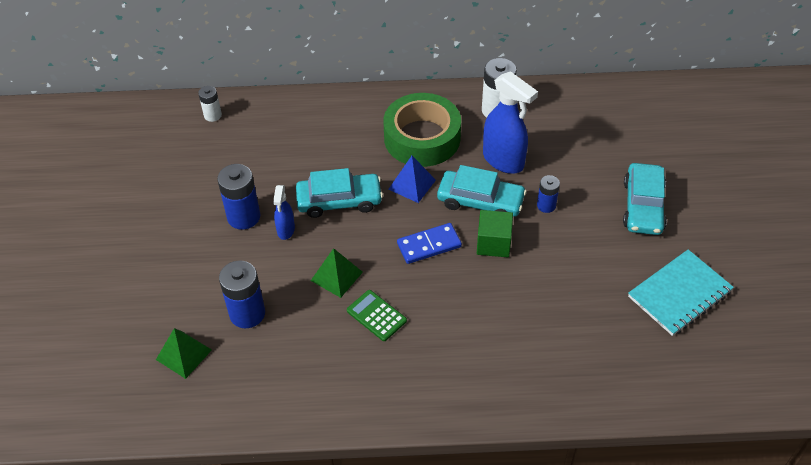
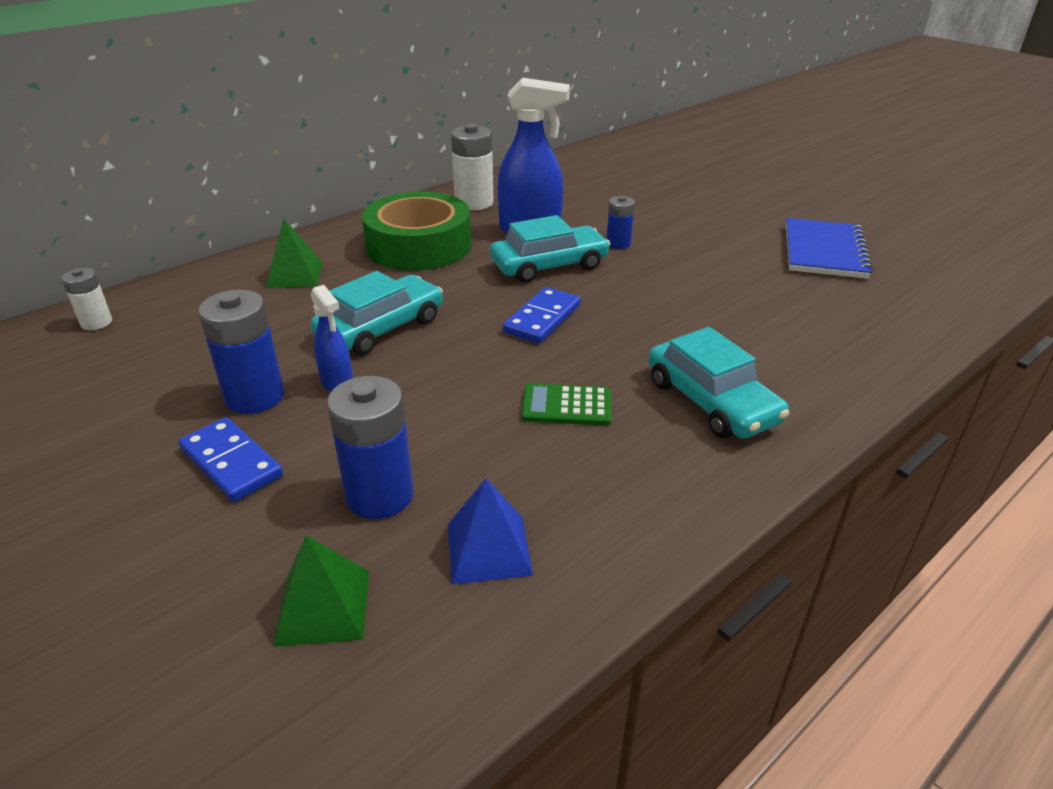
camera: 40 degrees left, 15 degrees down
(205, 254) = (231, 463): none -> blue domino
(336, 276) = (465, 394): green pyramid -> green pyramid (294, 275)
(412, 184) = (455, 281): blue pyramid -> blue pyramid (488, 549)
(493, 243) = (609, 289): green cube -> none
(643, 206) = (702, 213): turquoise car -> turquoise car (711, 401)
(679, 294) = (824, 251): turquoise notebook -> blue notebook

